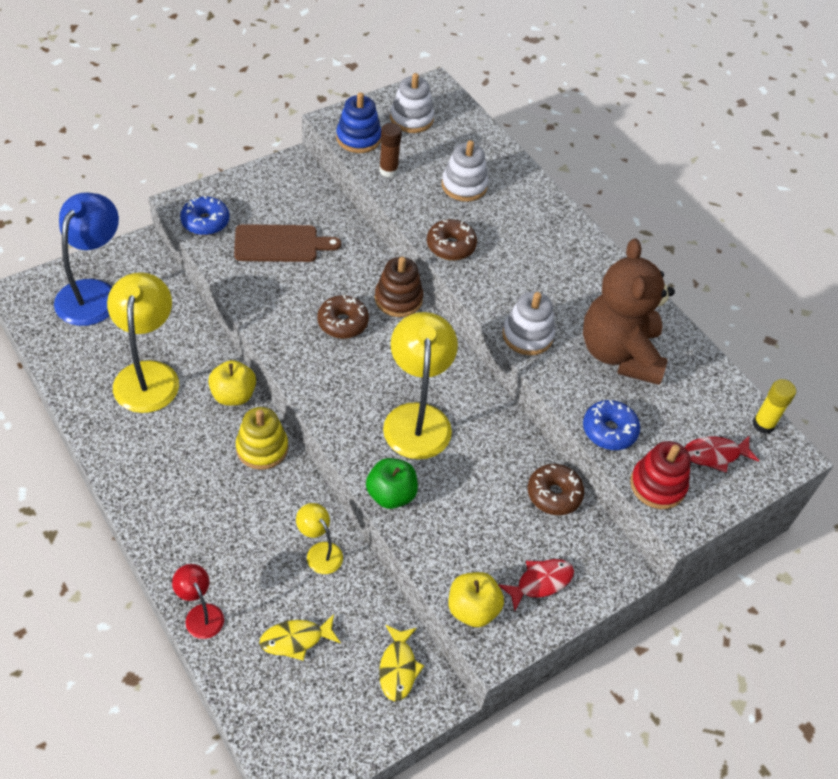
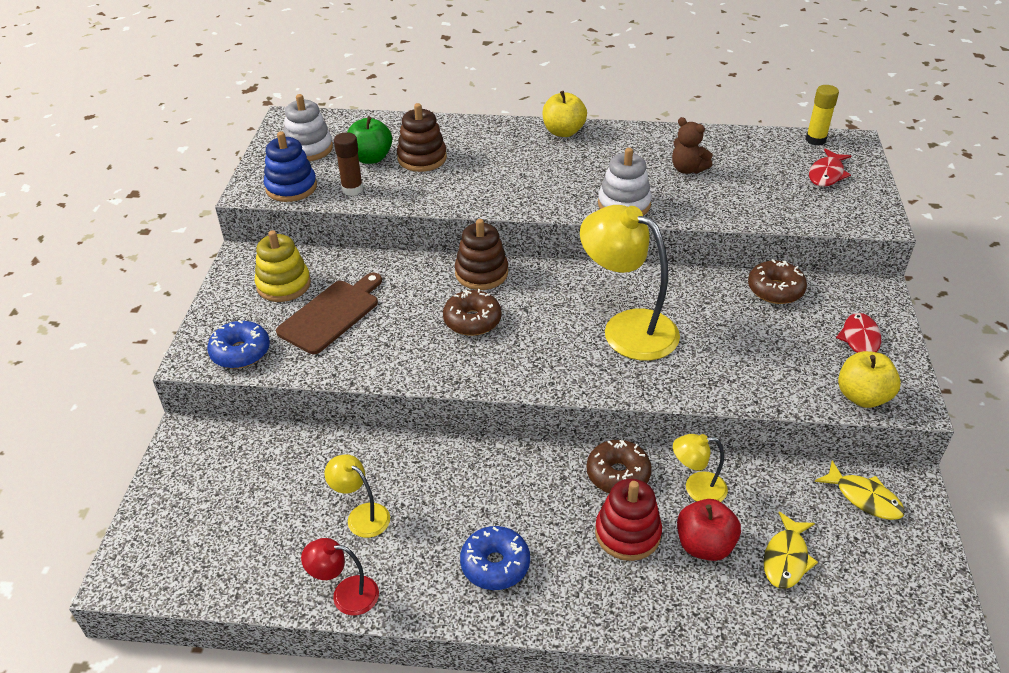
camera: 45 degrees left, 10 degrees down
(93, 293) = (200, 508): blue lamp -> none
(148, 375) = (361, 515): yellow lamp -> yellow lamp, size x0.51
(201, 614) = (705, 623): red lamp -> red lamp (346, 594)
(233, 395) = (455, 459): yellow apple -> yellow apple (563, 132)
(262, 448) = (539, 470): yellow stacking toy -> yellow stacking toy (283, 285)
(269, 582) = (704, 545): none -> red apple
(391, 495) = (699, 387): green apple -> green apple (371, 158)
(451, 246) = (481, 197): brown donut -> brown donut (618, 474)
(464, 186) = (422, 158): white stacking toy -> brown stacking toy
(609, 431) = (761, 211): blue donut -> blue donut (495, 564)
(619, 353) = (687, 169): brown teddy bear -> brown teddy bear, size x0.44
(657, 485) = (835, 214): red stacking toy -> red stacking toy (627, 533)

